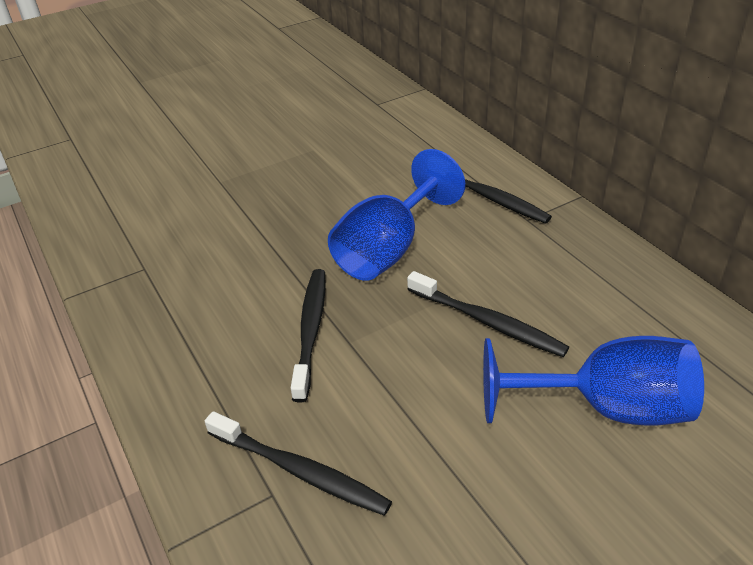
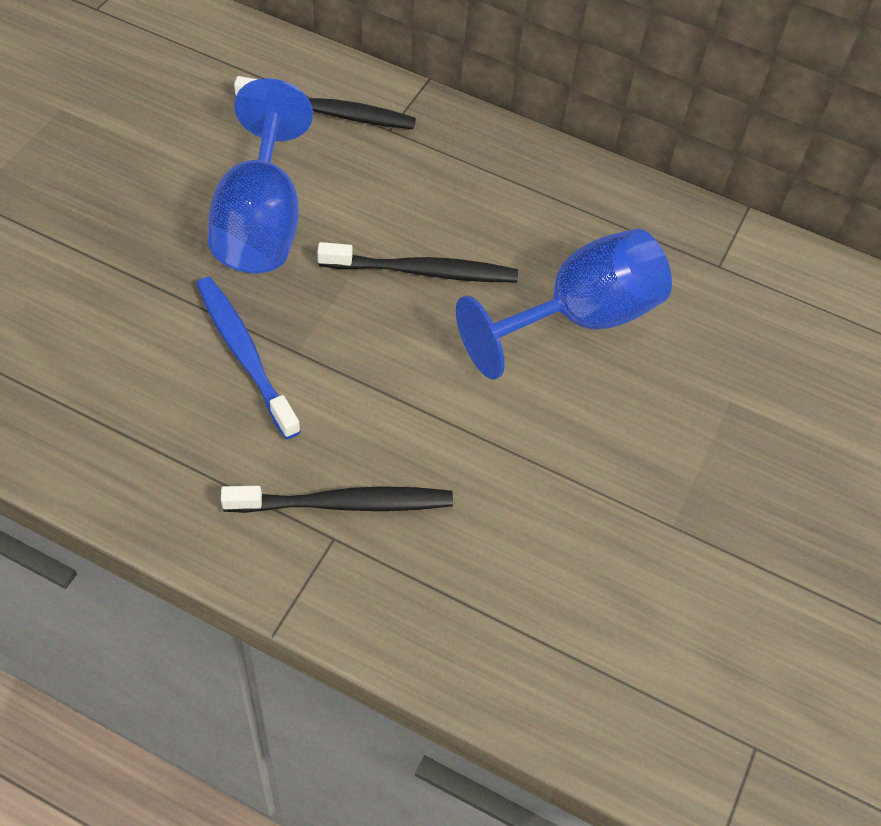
camera: 40 degrees left, 15 degrees up
(311, 330) = (245, 354): black toothbrush -> blue toothbrush

